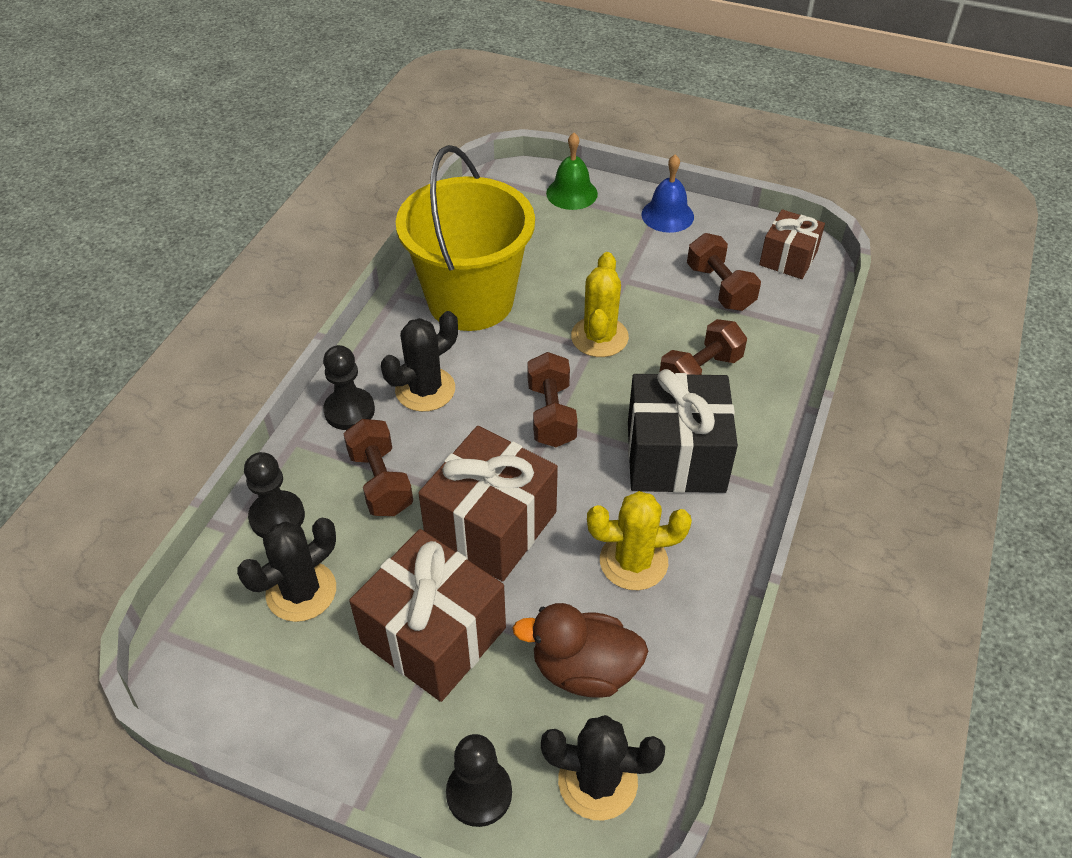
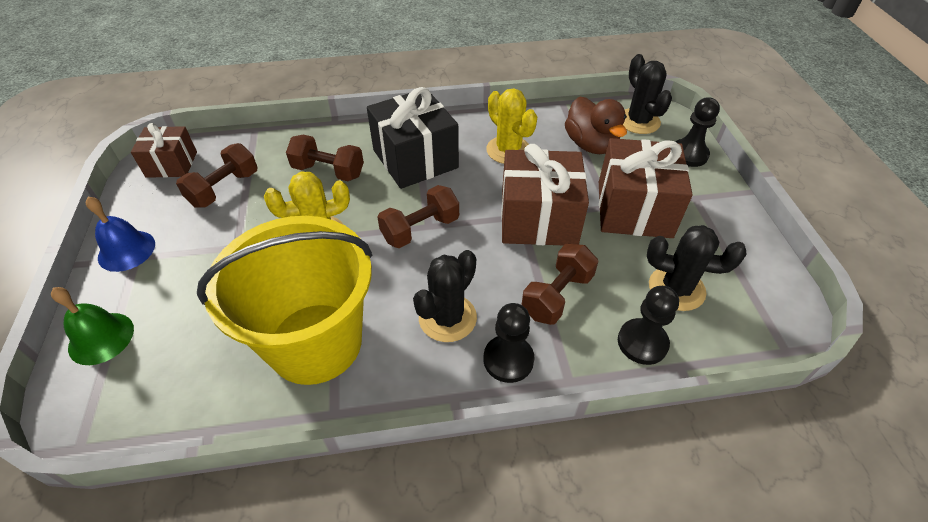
camera: 120 degrees left, 0 degrees up
(425, 389) = (447, 318): black cactus -> black cactus turned 75 degrees counterclockwise

